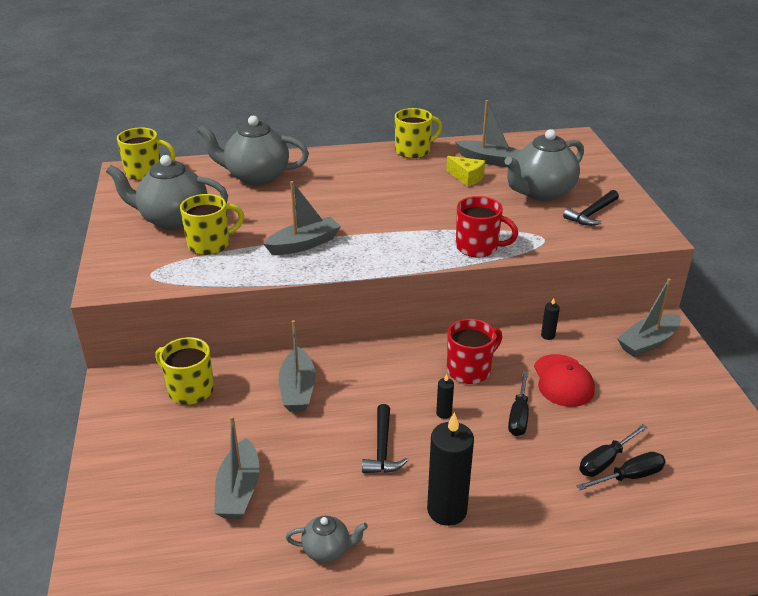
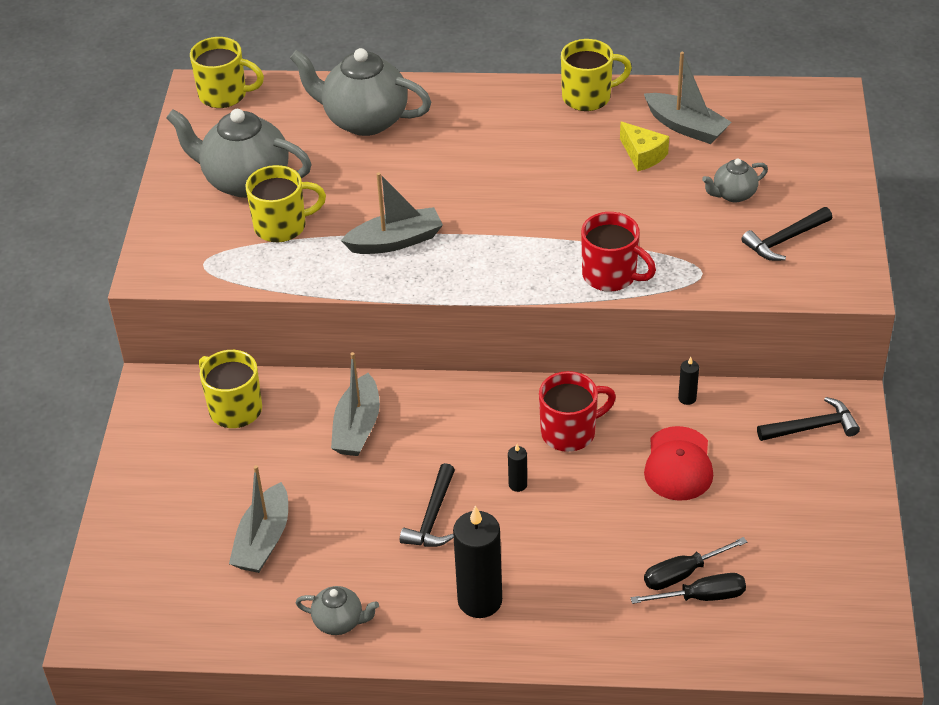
camera: 15 degrees right, 10 degrees up
(519, 415) = (605, 501): black screwdriver -> none
(541, 192) = (733, 194): grey teapot -> grey teapot, size x0.49
(648, 342) = (812, 427): grey boat -> black hammer

